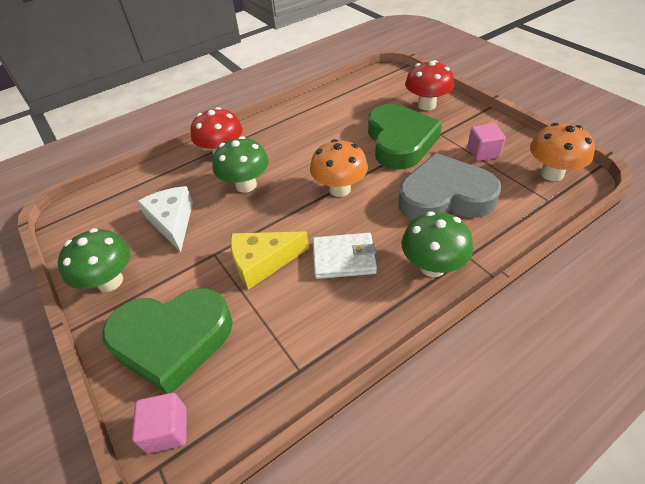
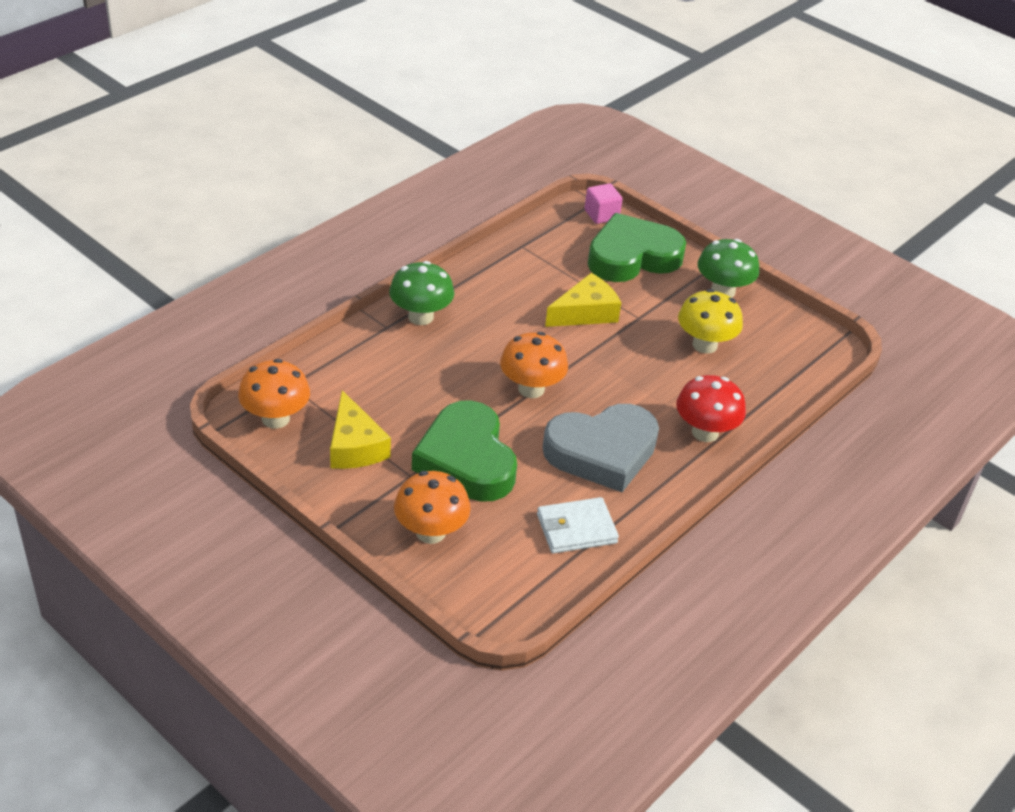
camera: 160 degrees right, 5 degrees down
(172, 222) = (704, 345): white cheese -> yellow mushroom
(246, 185) = (647, 389): green mushroom -> none
(344, 258) = (507, 319): white wallet -> white wallet (576, 529)
(426, 105) = (431, 532): red mushroom -> orange mushroom
(445, 197) = (407, 384): grey heart -> grey heart (602, 452)
(483, 152) = (354, 446): pink cube -> yellow cheese

